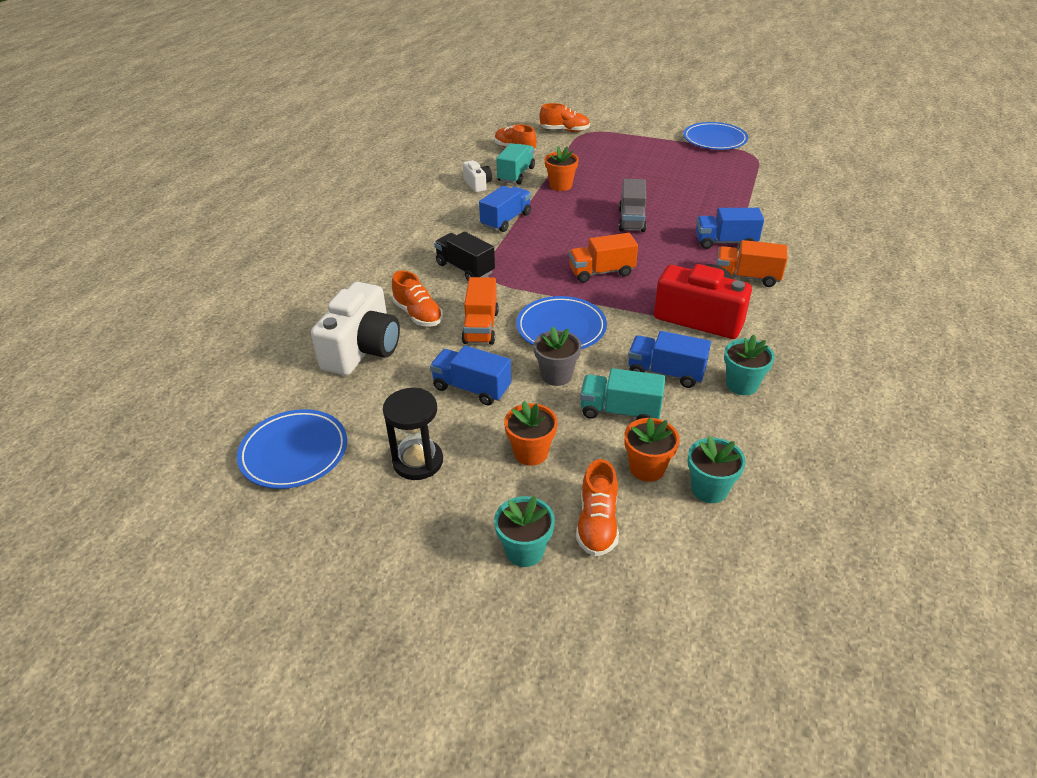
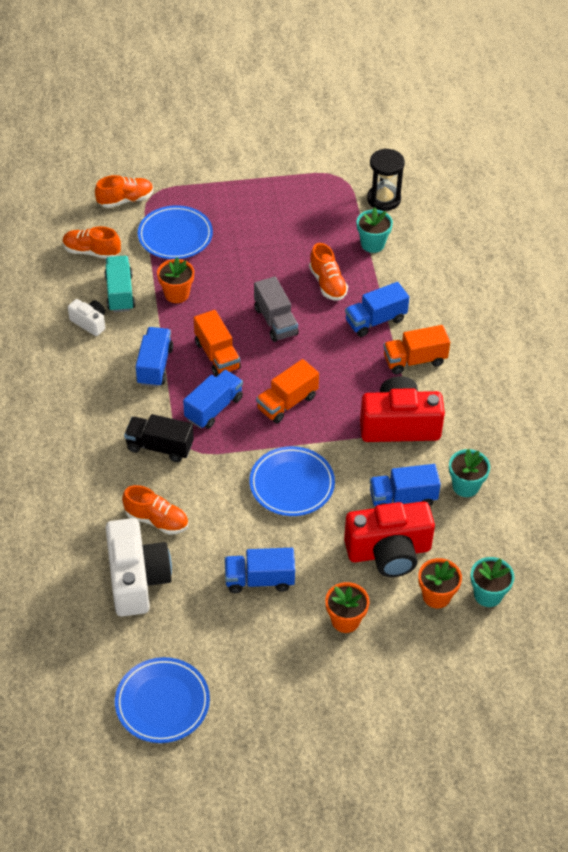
camera: 30 degrees left, 10 degrees up
(418, 461) = (266, 666): black hourglass -> black hourglass (384, 199)
(480, 327) = (222, 511): orange truck -> orange truck (217, 355)
(524, 551) = (392, 702): turquoise flower pot -> turquoise flower pot (372, 244)
(532, 258) = (214, 408): none -> blue truck
(556, 375) = (319, 537): grey flower pot -> none
(597, 523) = (428, 658): orange shoe -> orange shoe (327, 284)
(620, 411) = (389, 552): turquoise truck -> red camera
(714, 140) = (291, 164): blue plate -> blue plate (175, 236)

